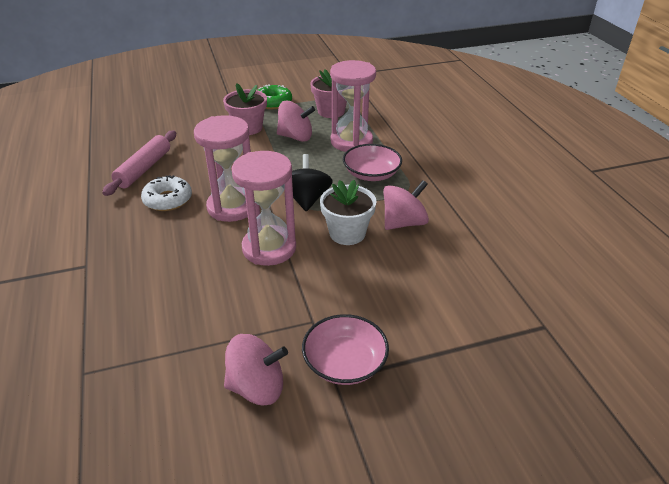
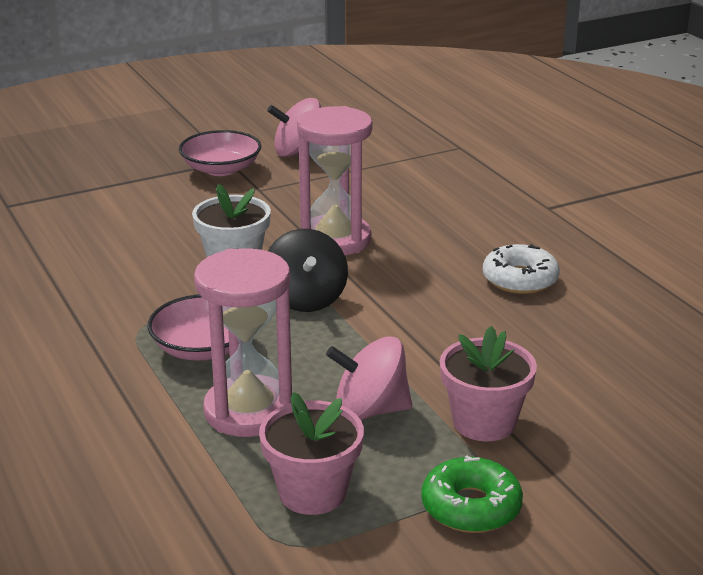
camera: 170 degrees right, 10 degrees down
(144, 169) = (607, 319): pink rolling pin -> none
(232, 207) = (415, 279): pink hourglass -> none
(404, 223) = (152, 282): pink spinning top -> none

